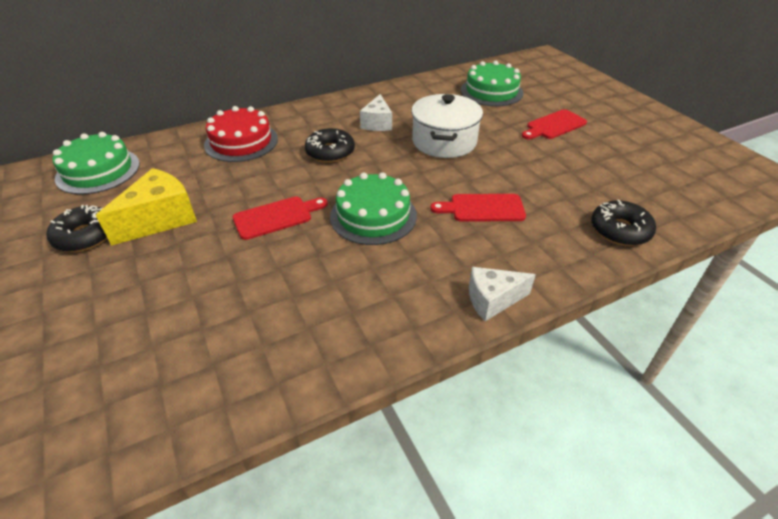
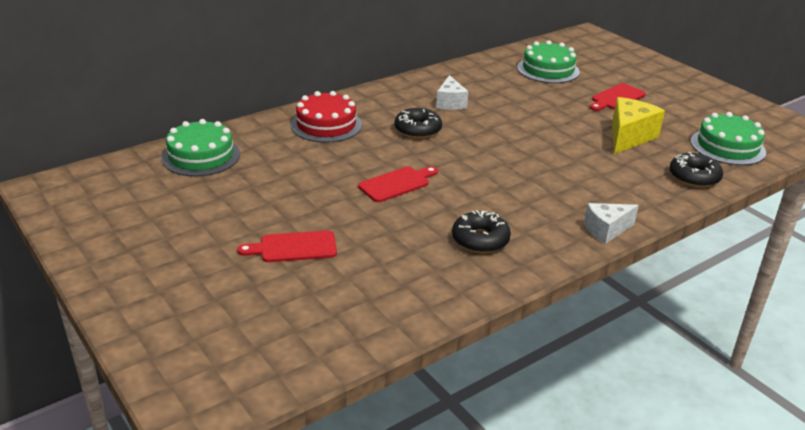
camera: 10 degrees left, 10 degrees down
(85, 236) = (230, 208): black donut -> black donut (480, 240)
(160, 219) = (291, 191): yellow cheese -> yellow cheese (629, 137)
(373, 215) = (482, 178): green cake -> green cake (727, 146)
(444, 141) = (520, 116): white pot -> none
(483, 208) = (575, 167): red cutting board -> red cutting board (293, 247)

